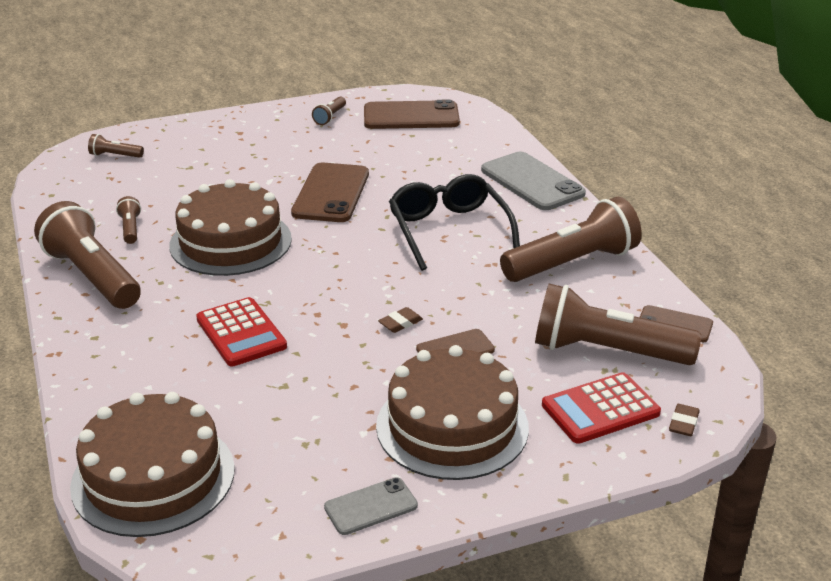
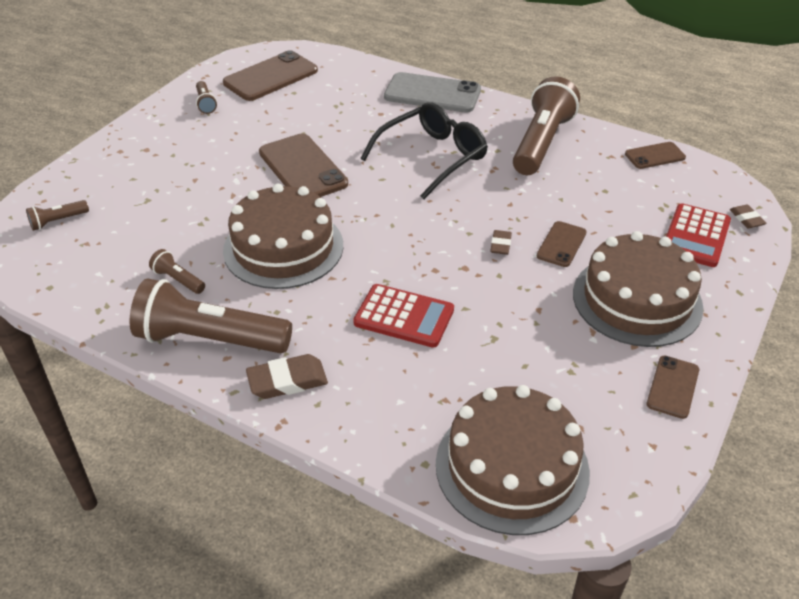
camera: 40 degrees left, 10 degrees up
(98, 330) = (287, 381): none -> brown eraser
(371, 506) = (672, 387): grey phone -> brown phone
(449, 231) = (432, 157): black glasses -> black glasses turned 105 degrees clockwise
(606, 351) = (645, 194): brown flashlight -> none

